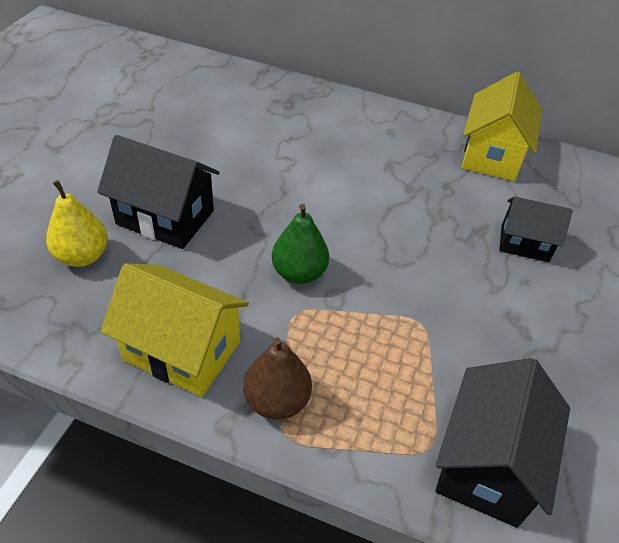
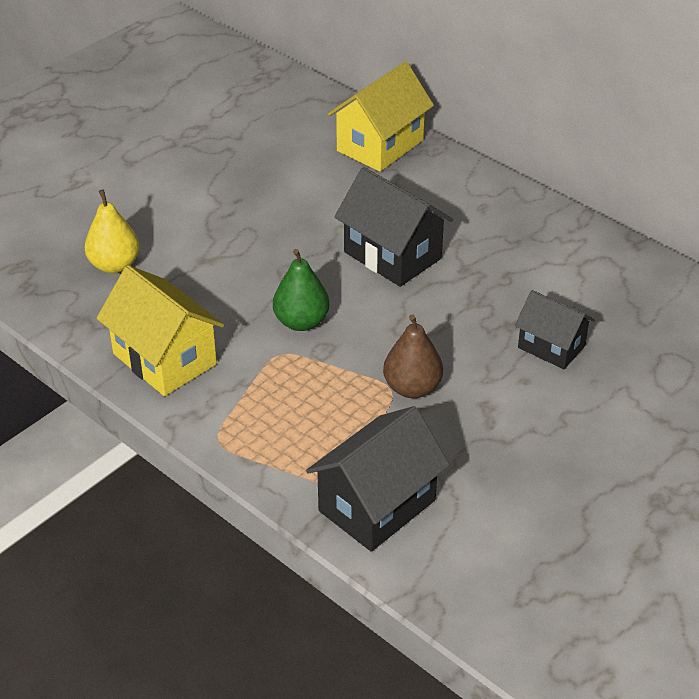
camera: 25 degrees right, 5 degrees down
(165, 217) = (202, 247): black house -> black house (392, 255)
(277, 400) = (224, 415): brown pear -> brown pear (412, 388)
(492, 155) = (583, 254): yellow house -> yellow house (380, 145)

